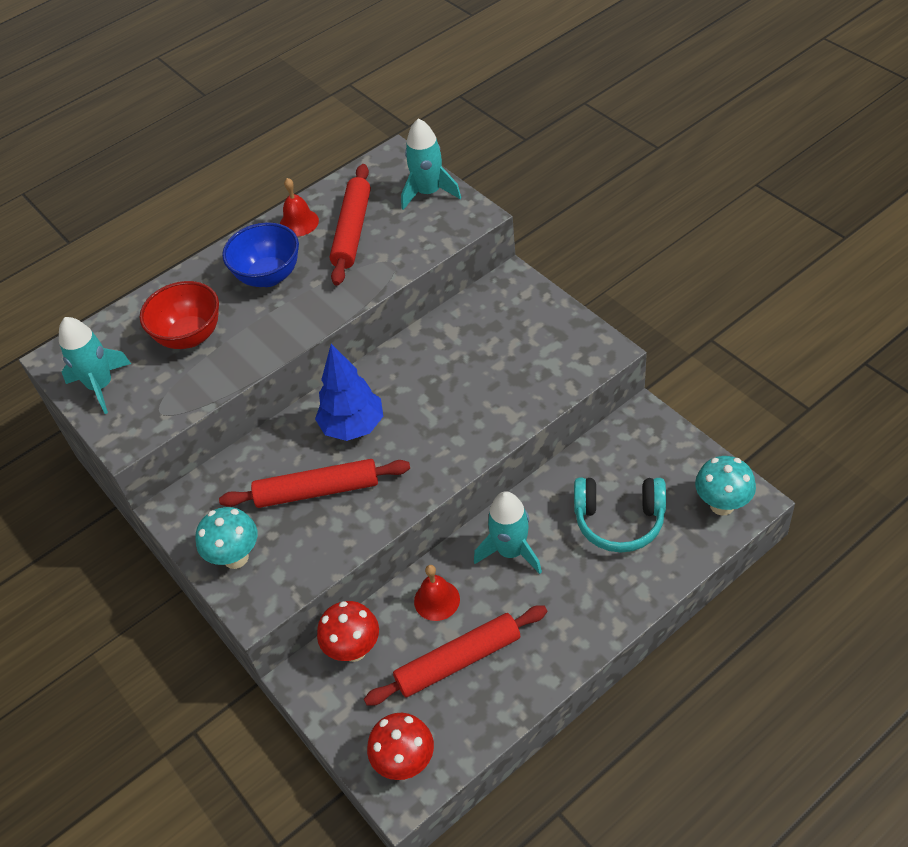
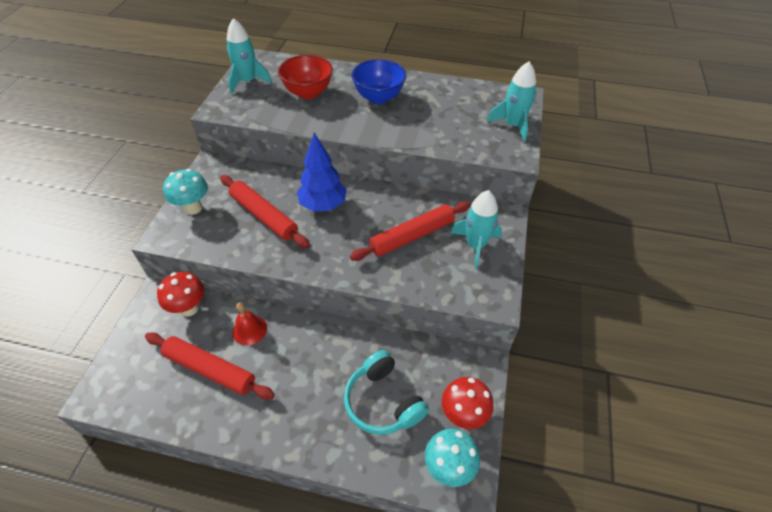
camera: 45 degrees right, 0 degrees up
(299, 222) = (430, 87): red bell -> none
(352, 231) = (446, 111): red rolling pin -> red rolling pin (412, 236)
(405, 762) = (119, 385): red mushroom -> red mushroom (463, 415)
(511, 551) = (313, 349): turquoise rocket -> turquoise rocket (475, 245)

